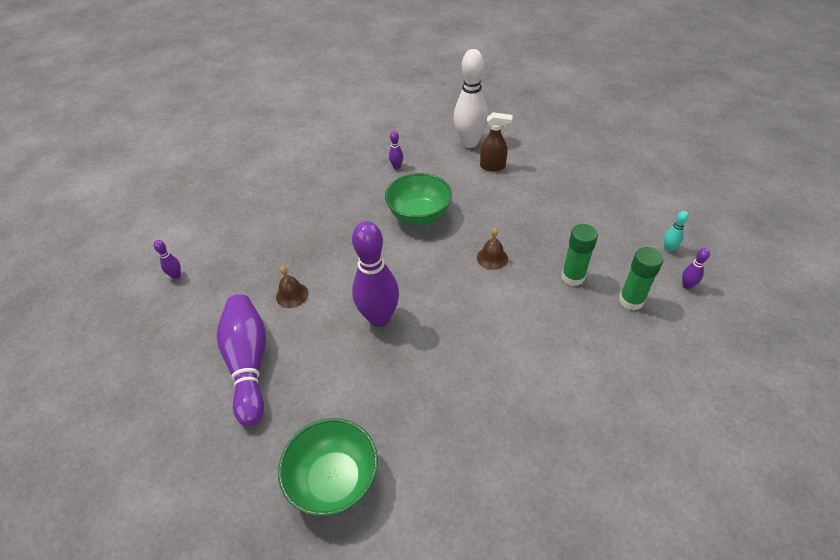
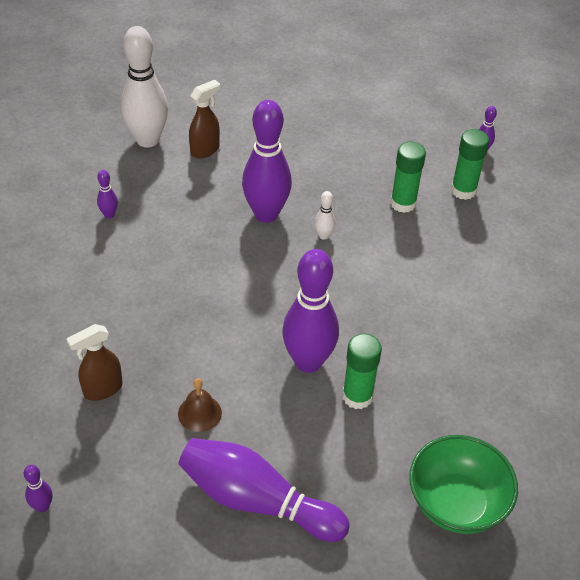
camera: 55 degrees left, 0 degrees up
(272, 246) = (102, 389): none -> brown spray bottle
(376, 361) = (357, 396): none -> green glue stick
(419, 215) = (205, 246): green bowl -> none
(476, 222) = (266, 214): none -> purple bowling pin
(492, 258) = (323, 235): brown bell -> white bowling pin
(668, 248) = (436, 129): turquoise bowling pin -> none

